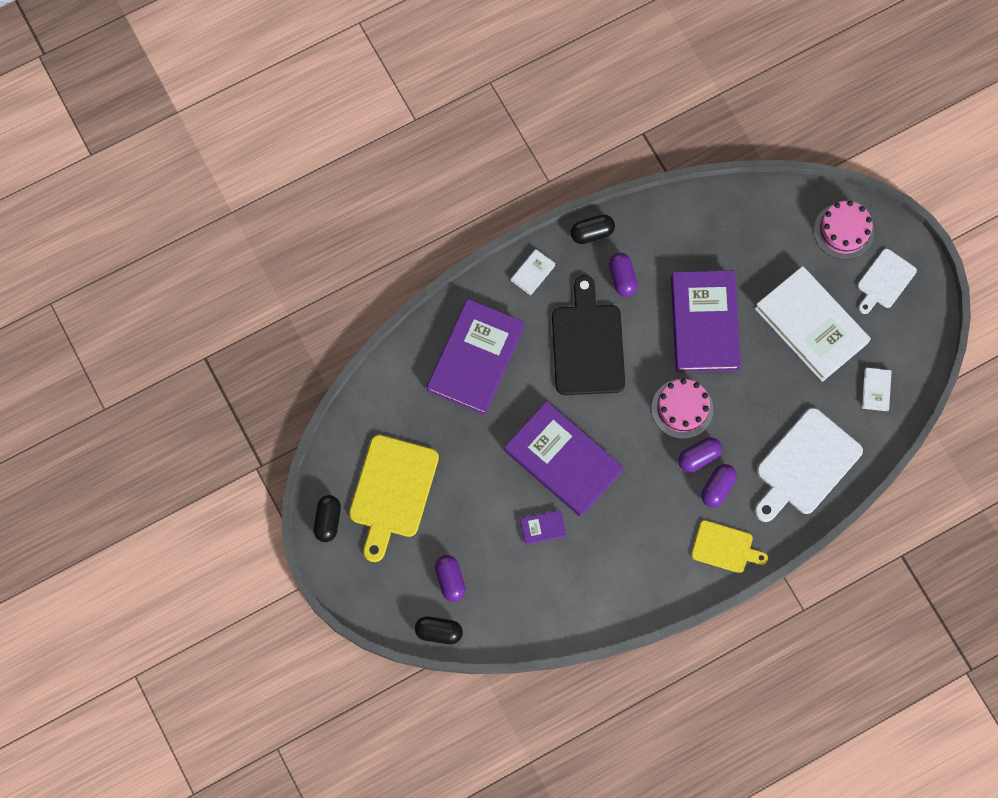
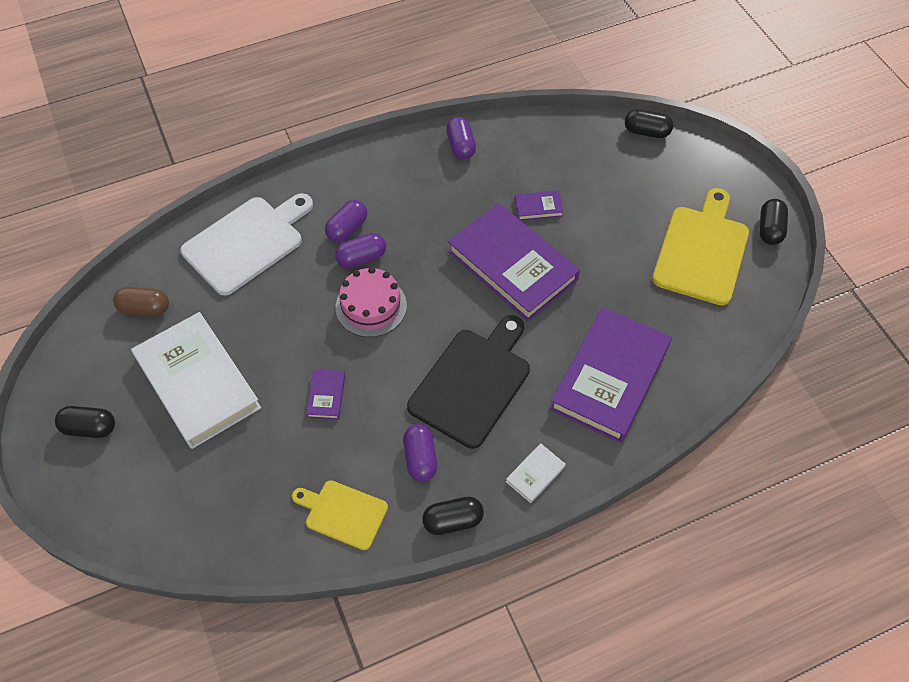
camera: 175 degrees left, 15 degrees down
(450, 580) = (636, 171): purple capsule -> purple capsule (460, 146)
(587, 344) = (473, 383): black cutting board -> black cutting board turned 150 degrees counterclockwise
(704, 323) = (326, 396): purple book -> purple book, size x0.41
(725, 547) = (350, 178): yellow cutting board -> yellow cutting board (343, 513)
(843, 231) = (119, 495): pink cake -> none
(876, 390) = (145, 308): white book -> brown capsule
(884, 281) = (90, 428): white cutting board -> black capsule

